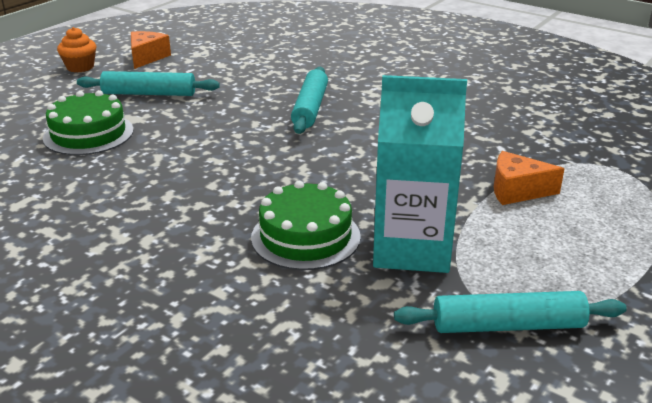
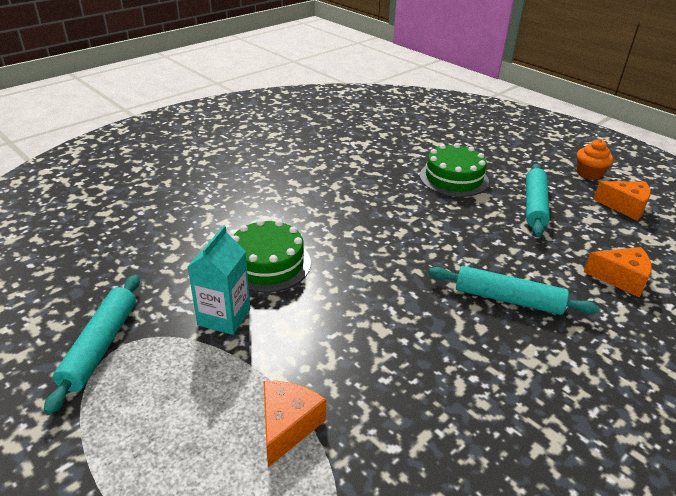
camera: 100 degrees right, 5 degrees up
(263, 67) = (621, 278): none -> orange cheese
(411, 248) = (224, 317): turquoise carton -> turquoise carton, size x0.63

